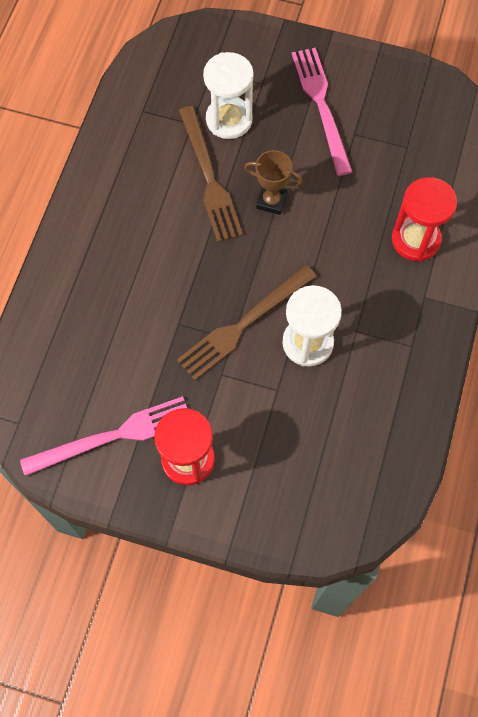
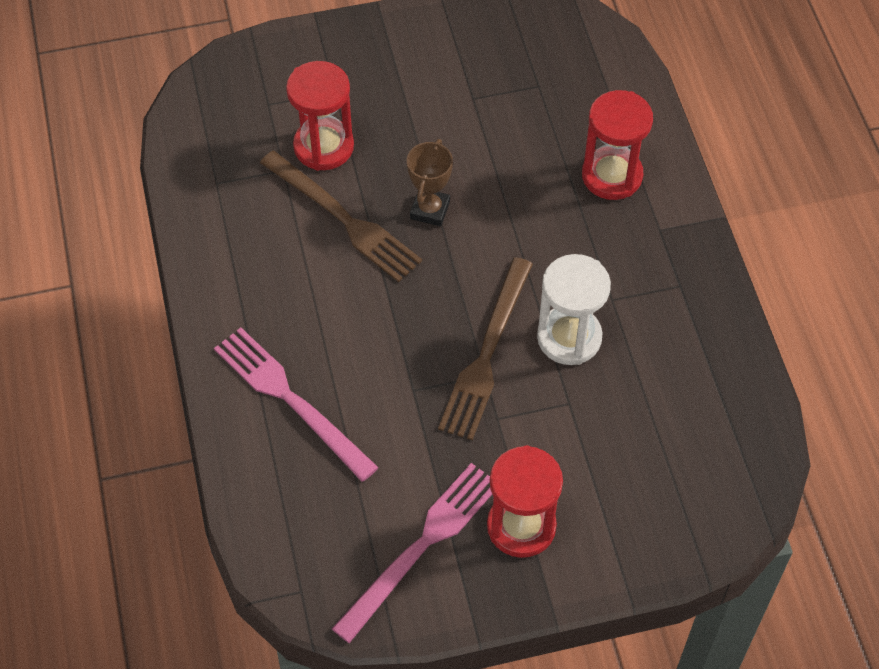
camera: 30 degrees left, 10 degrees down
(229, 120) = (323, 147): white hourglass -> red hourglass
(271, 201) = (430, 210): brown trophy -> brown trophy turned 60 degrees counterclockwise
(321, 106) = (417, 85): pink fork -> pink fork (291, 400)

